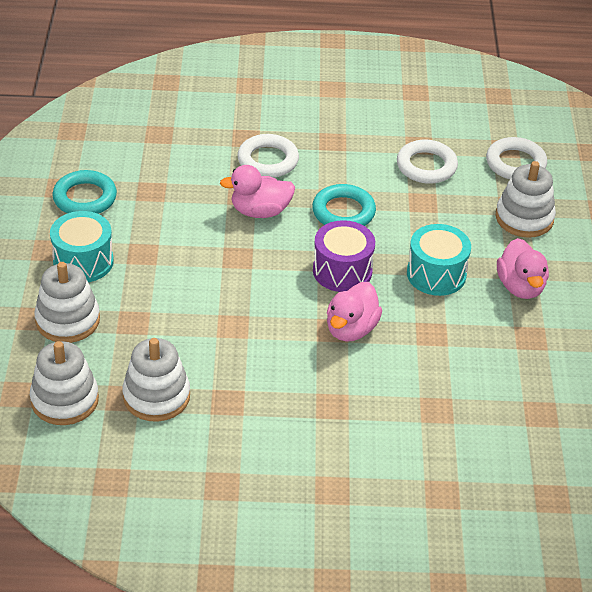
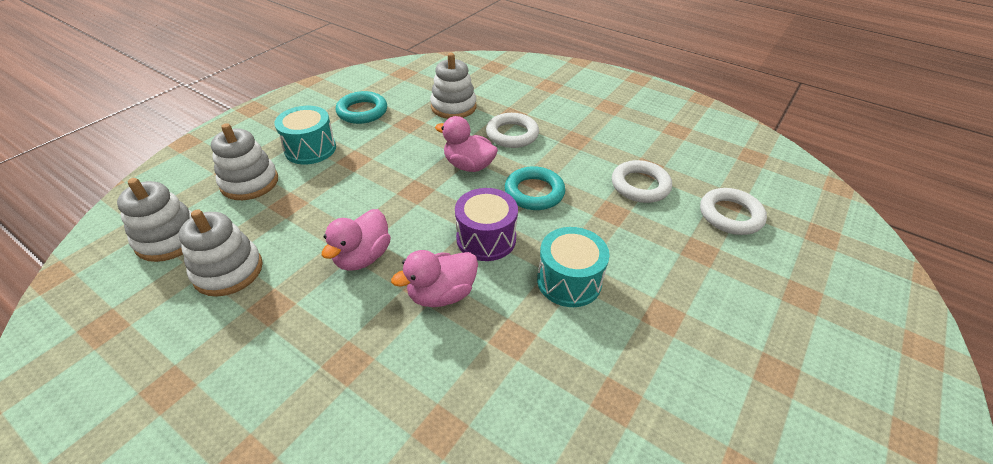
camera: 35 degrees right, 0 degrees up
(520, 287) = (648, 335): pink duck -> pink duck (362, 257)
(524, 218) = (703, 267): white stacking toy -> white stacking toy (453, 107)

